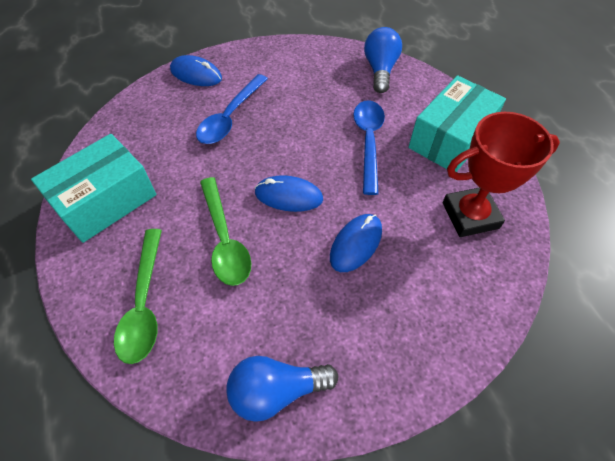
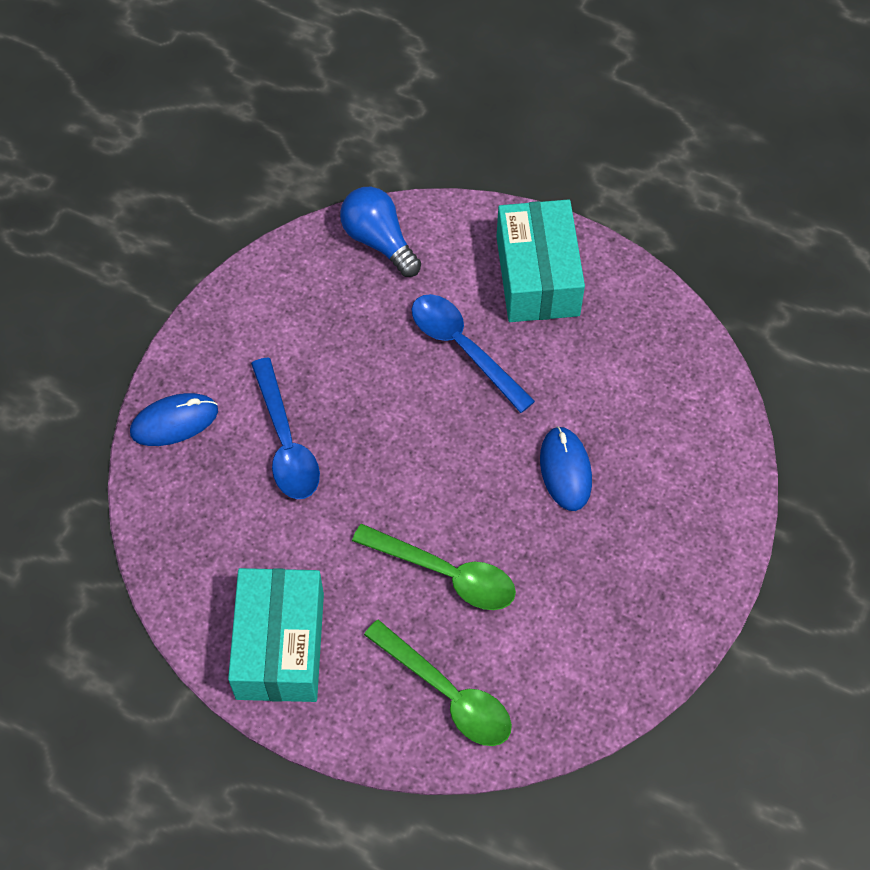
camera: 45 degrees left, 5 degrees up
(276, 390) = (634, 650): blue light bulb -> none
(288, 196) = (453, 477): blue mouse -> none
(470, 215) = (633, 352): red trophy -> none

